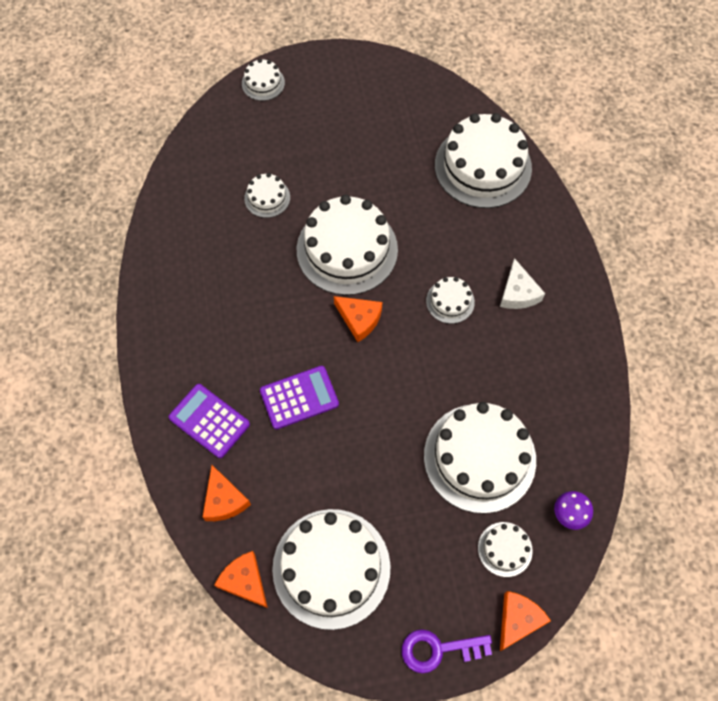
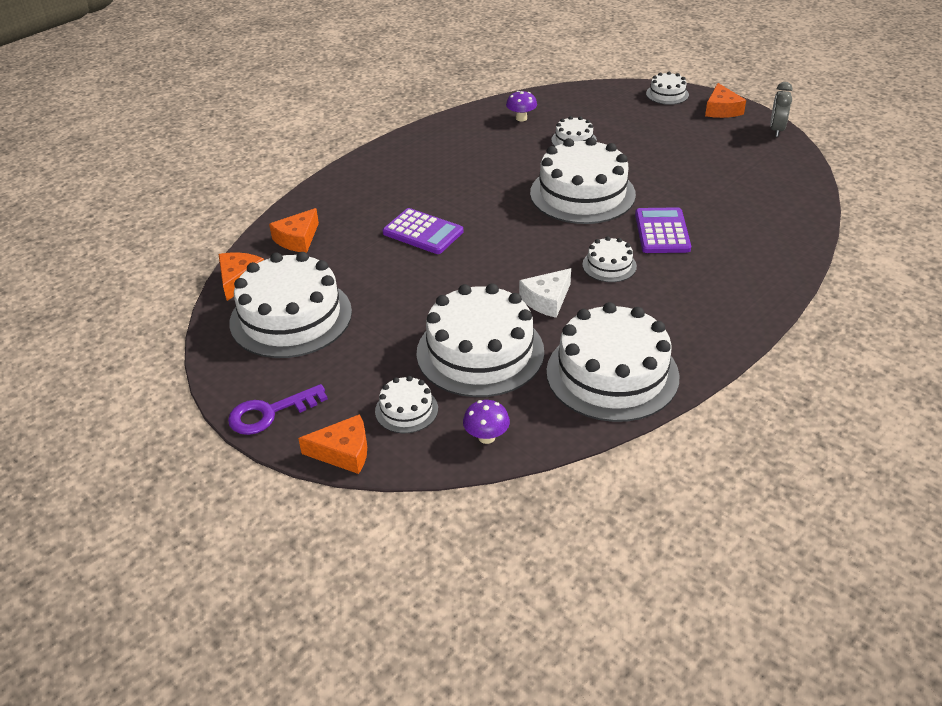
camera: 55 degrees right, 25 degrees down
(197, 209) = (521, 118): none -> purple mushroom
(209, 421) = (356, 202): purple calculator -> purple calculator (662, 231)
(359, 319) = (528, 228): orange cheese -> orange cheese (721, 110)
(381, 61) = (776, 130): none -> grey clock
(438, 649) = (270, 413): purple key -> purple key turned 75 degrees counterclockwise
(483, 166) = (765, 222): white cake -> white cake (612, 374)
(518, 293) = (672, 299): white cheese -> white cheese (547, 300)

